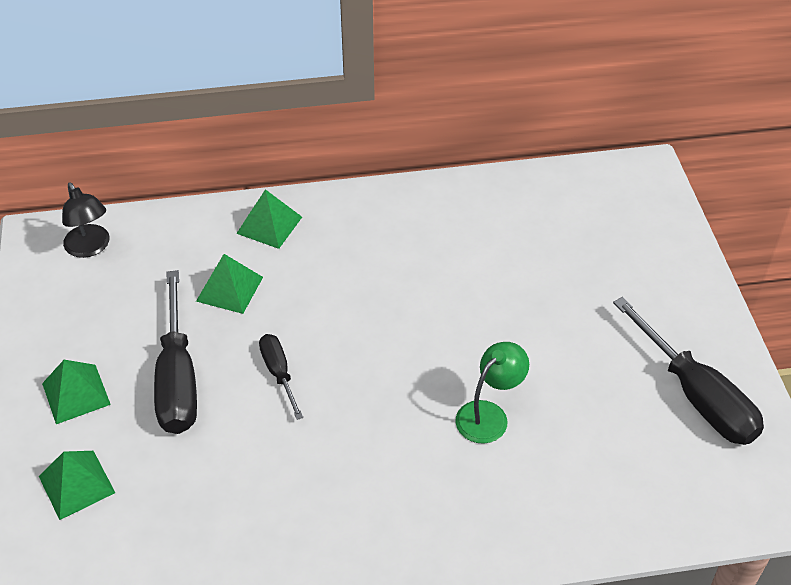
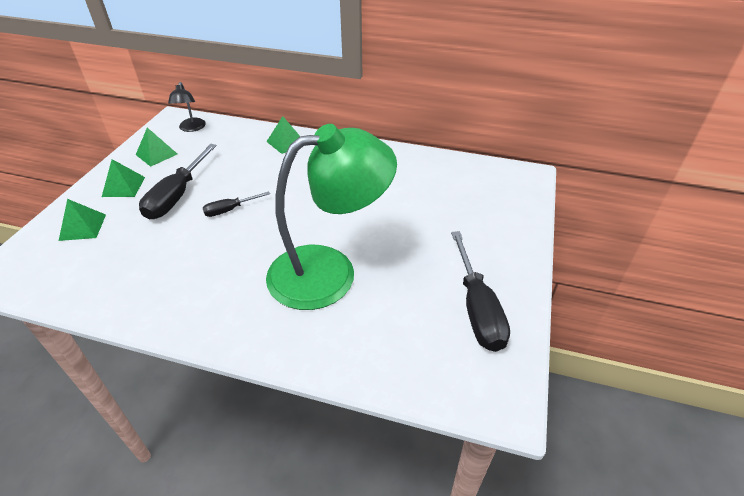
camera: 25 degrees right, 5 degrees down
(229, 289) = (240, 164): green pyramid -> green pyramid (156, 154)
(279, 373) = (230, 210): black screwdriver -> black screwdriver turned 120 degrees counterclockwise
(489, 415) = (329, 271): green lamp -> green lamp, size x2.40

